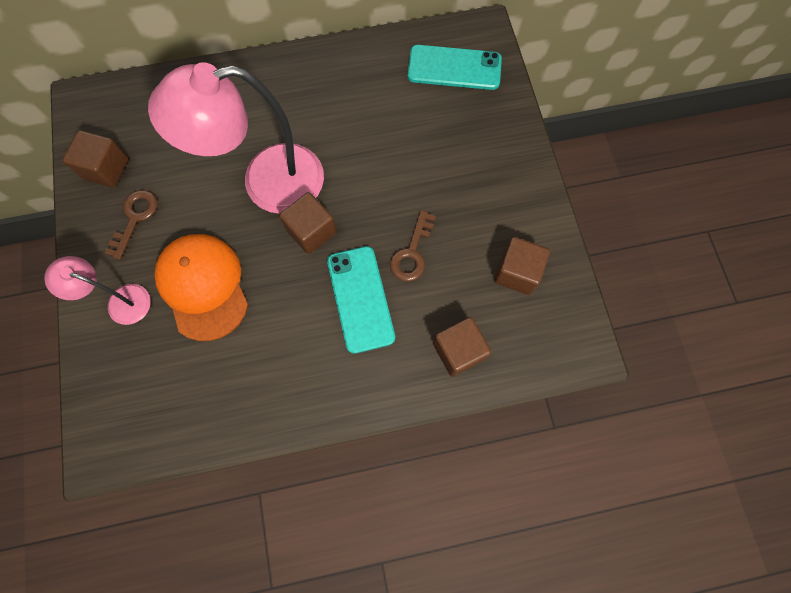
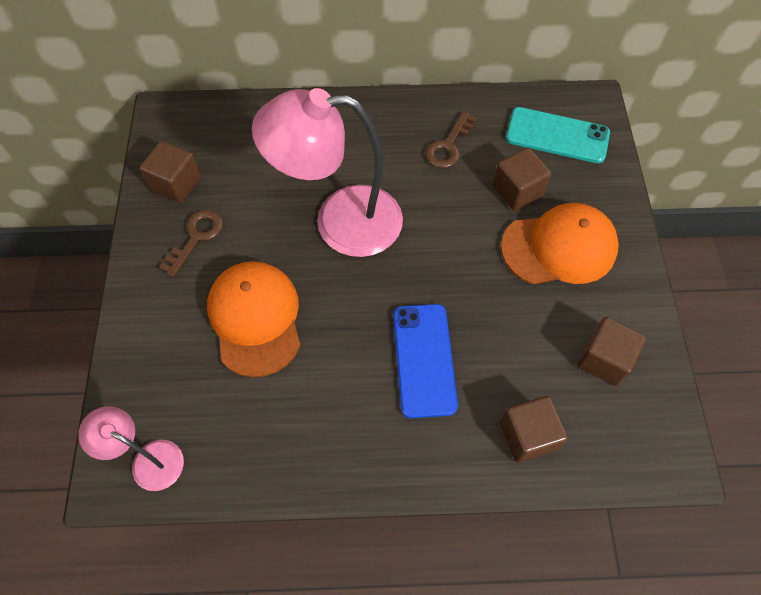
camera: 10 degrees right, 10 degrees down
(120, 301) = (165, 320): pink lamp -> pink lamp (148, 460)
(311, 231) = (380, 279): brown cube -> brown cube (517, 191)
(360, 299) = (424, 359): turquoise phone -> blue phone
(412, 252) = (488, 319): brown key -> brown key (448, 145)
(467, 176) = (559, 247): none -> orange cap

